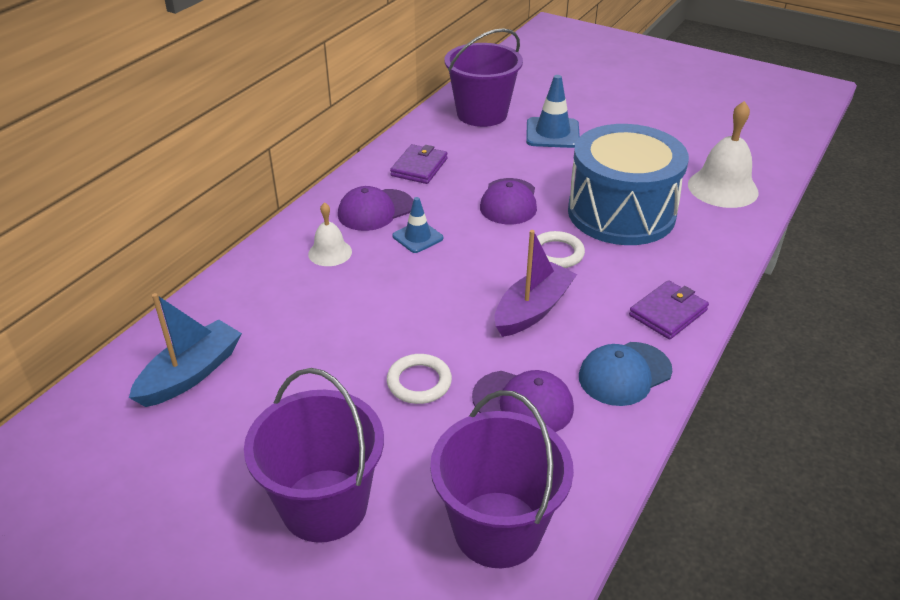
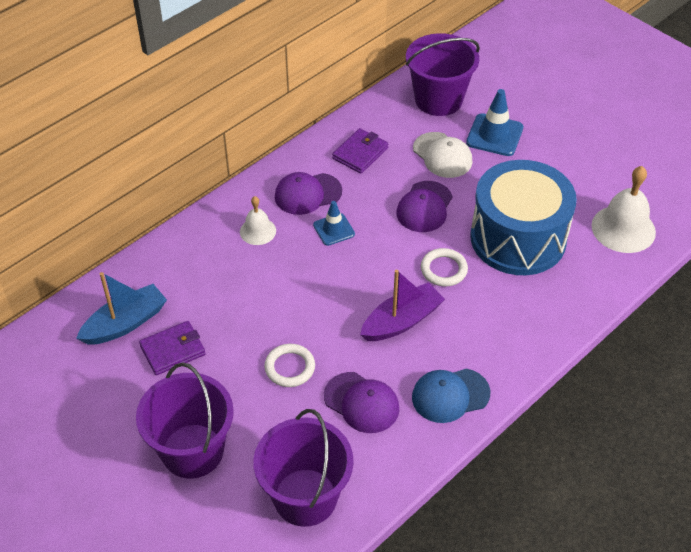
camera: 15 degrees right, 10 degrees up
(507, 156) = (442, 155): none -> white cap
(668, 313) = (511, 348): purple wallet -> purple wallet (173, 350)

